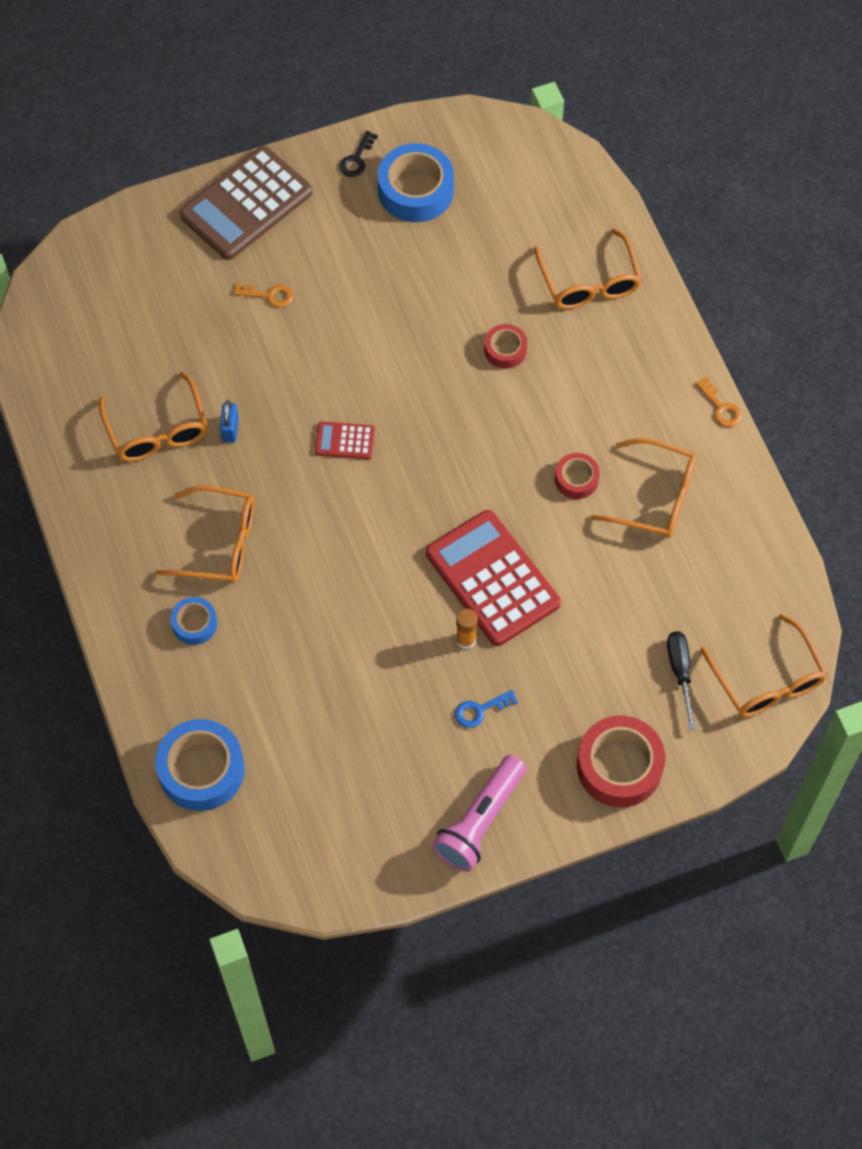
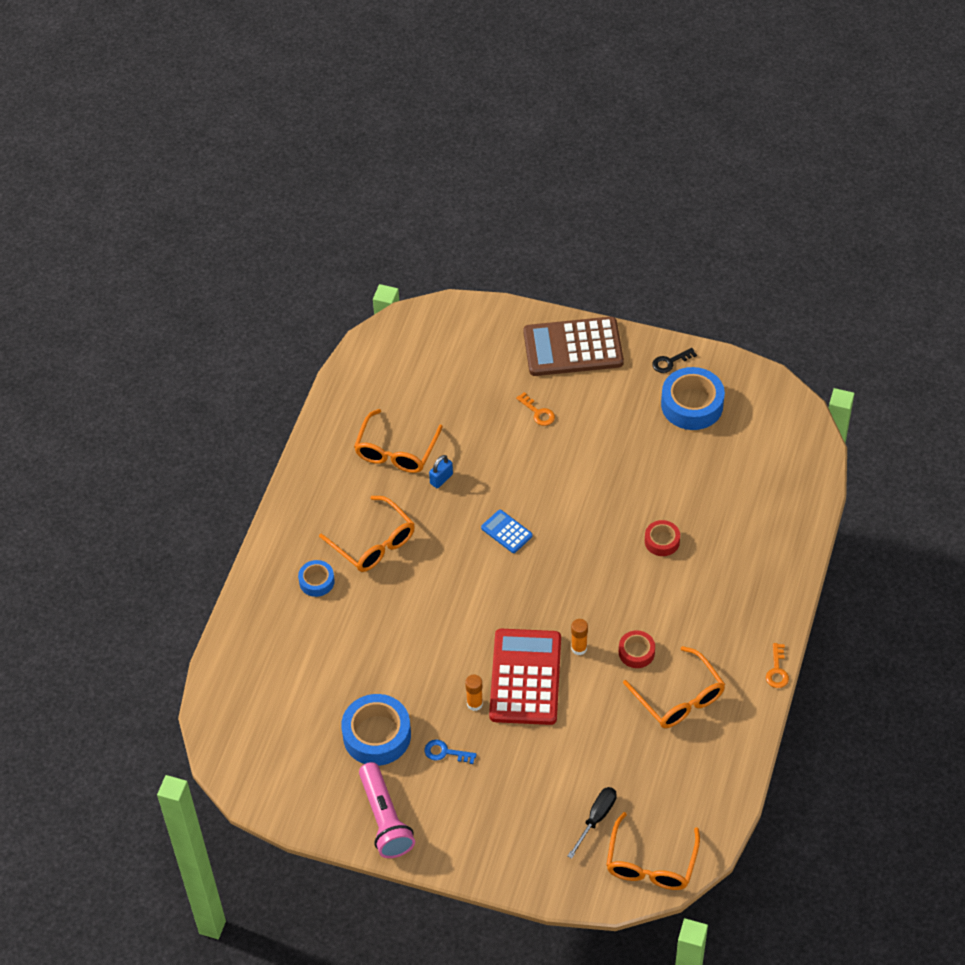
camera: 40 degrees right, 10 degrees down
(201, 770) = (245, 670): blue tape -> blue tape (377, 735)
(345, 441) = (506, 532): red calculator -> blue calculator
(480, 821) = (385, 819): pink flashlight -> pink flashlight turned 90 degrees counterclockwise
(518, 513) = (579, 648): none -> orange glue stick
(589, 282) = (758, 533): orange glasses -> none
(619, 766) = (503, 848): red tape -> none

